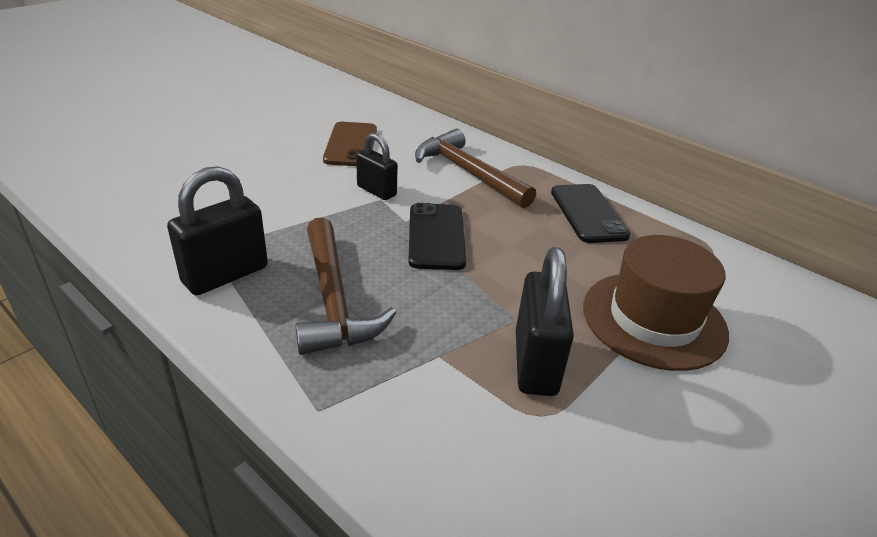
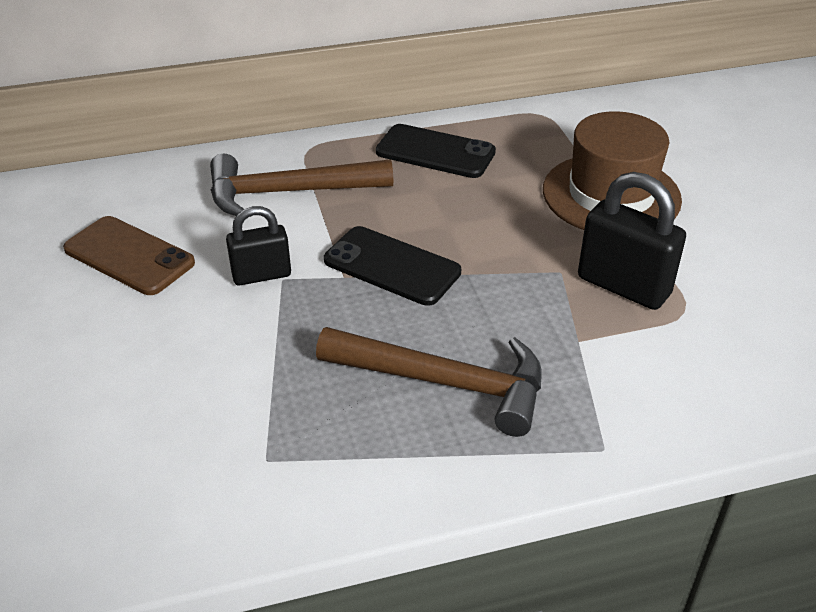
camera: 55 degrees left, 5 degrees up
(225, 275) = (333, 459): black padlock -> none

